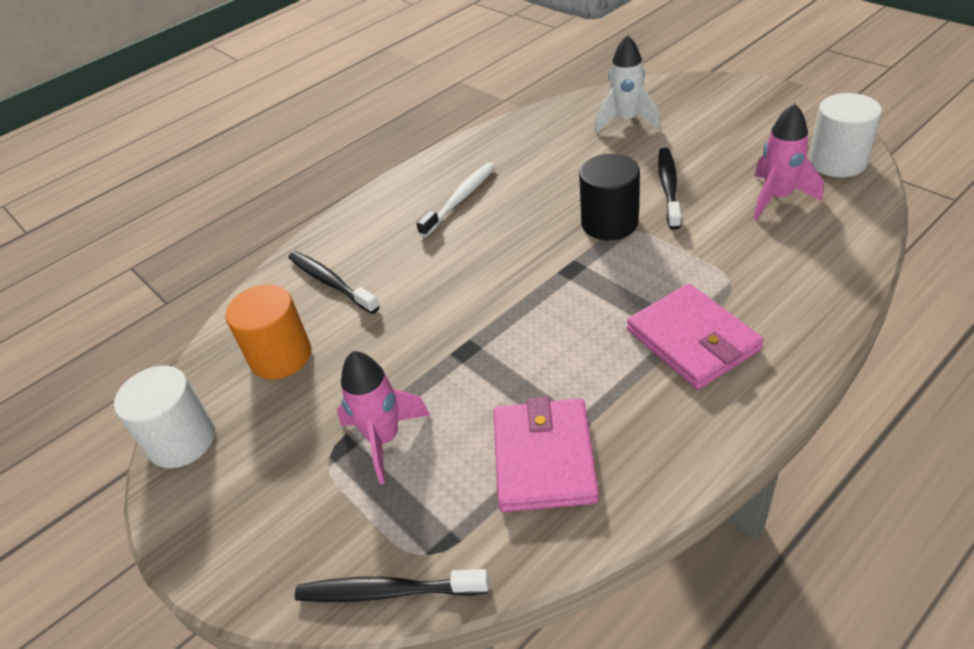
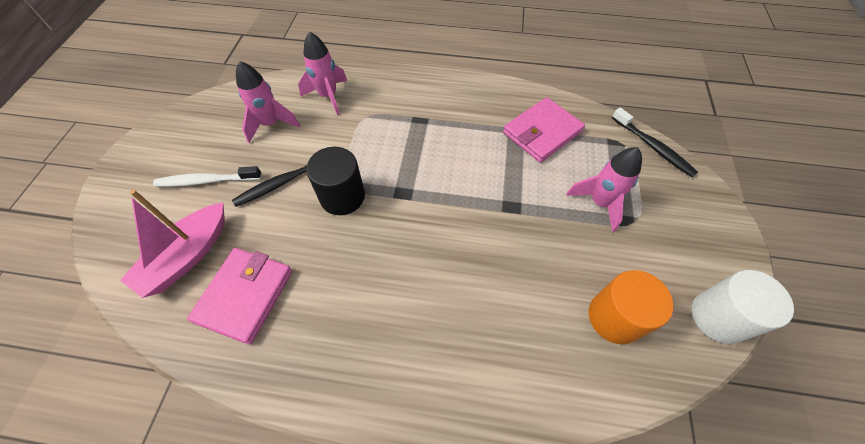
camera: 135 degrees left, 15 degrees up
(330, 282) = (530, 349): black toothbrush -> none
(460, 199) = (366, 323): white toothbrush -> white toothbrush (207, 181)
(626, 121) = (187, 256): white rocket -> pink boat
(692, 340) = (423, 114): pink wallet -> pink wallet (245, 296)
(802, 259) = (328, 96): none -> pink rocket
(837, 162) = (216, 110): white cylinder -> none

